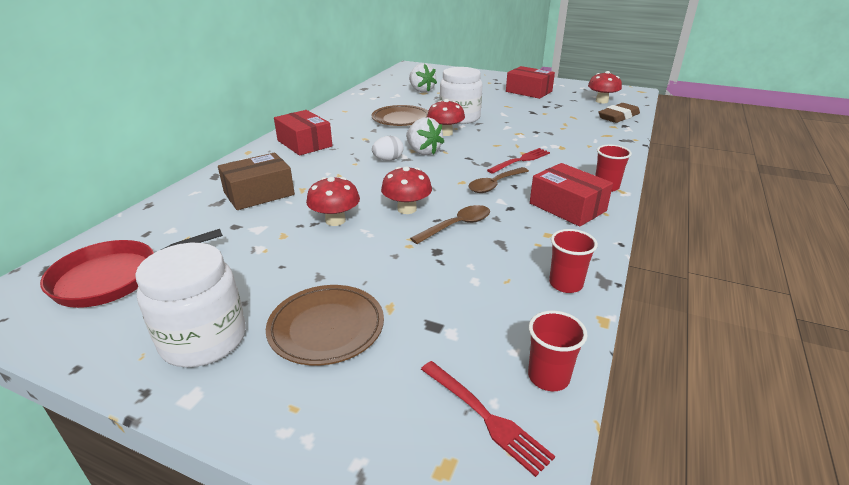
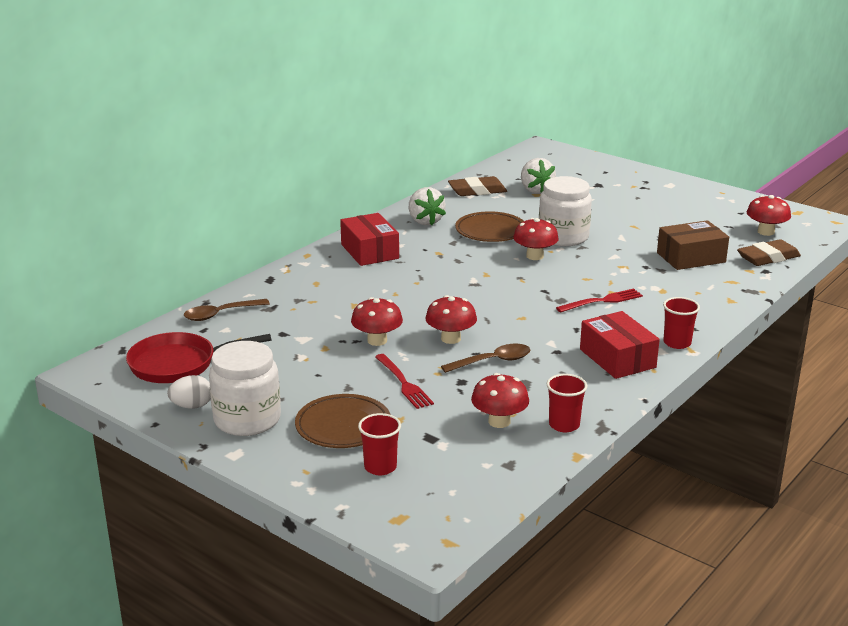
camera: 15 degrees right, 5 degrees down
(259, 193) = (310, 304): brown box -> brown box (691, 257)
(377, 94) = (477, 191): none -> brown eraser
(388, 160) = (454, 282): white egg -> white egg (192, 406)
(423, 152) = (497, 277): white strawberry -> white strawberry (425, 221)
(485, 417) = (441, 498): red fork -> red fork (403, 383)
(494, 185) = (555, 325): brown spoon -> brown spoon (220, 314)
(498, 291) = (499, 421): none -> red mushroom
(529, 91) = (677, 206): red box -> none
(548, 377) = (503, 484): red cup -> red cup (380, 467)

